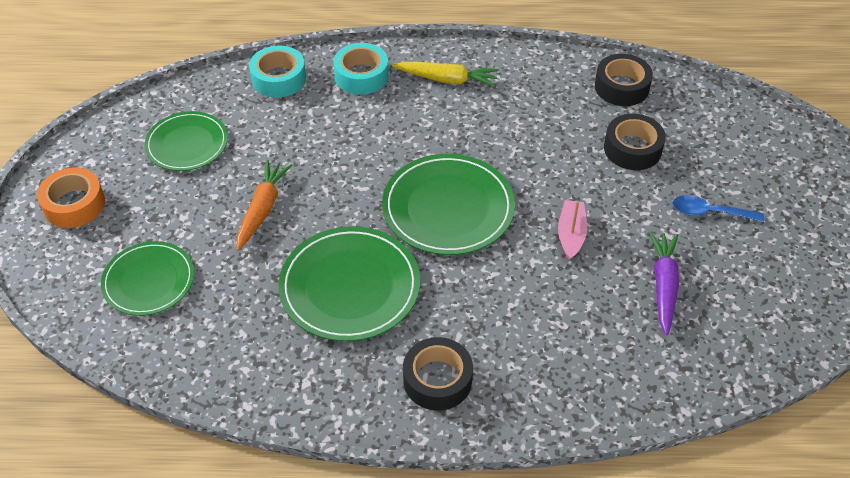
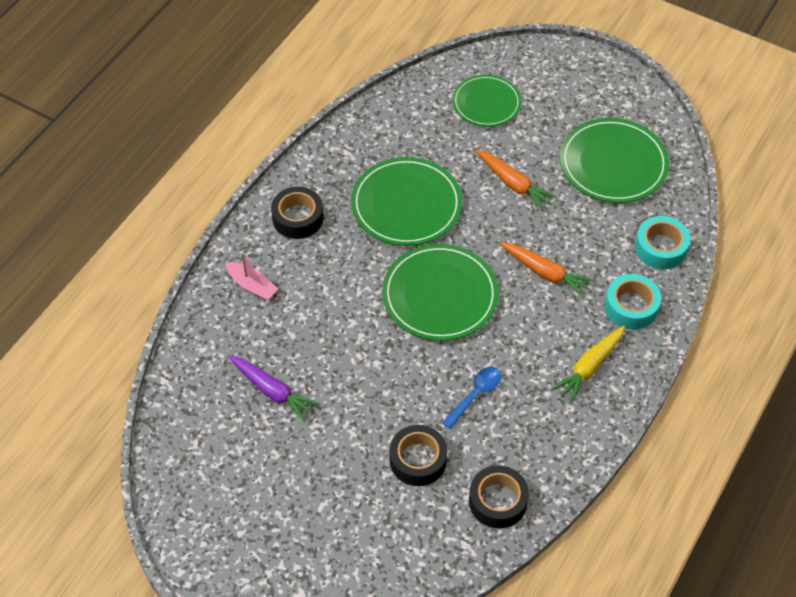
camera: 120 degrees right, 5 degrees up
(74, 204) = (586, 85): orange tape -> none
(187, 144) = (613, 164): green plate -> green plate, size x1.53
(364, 143) = (545, 273): none -> orange carrot
(571, 234) = (360, 360): pink boat -> pink boat (252, 286)
(709, 212) = (314, 471): blue spoon -> blue spoon (475, 395)

